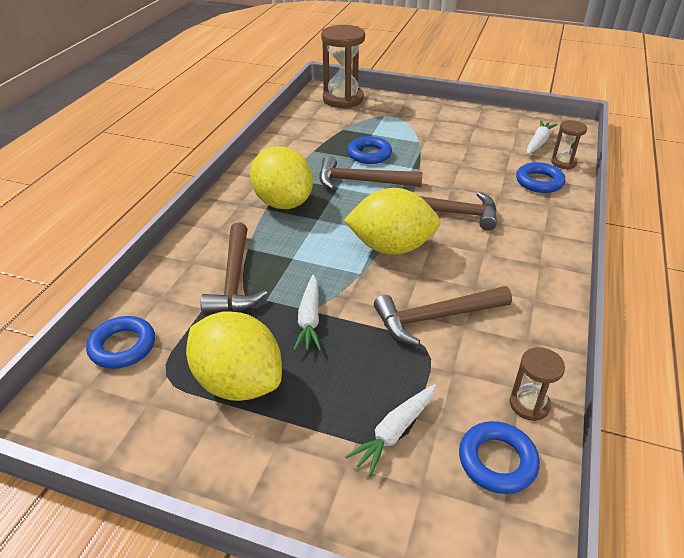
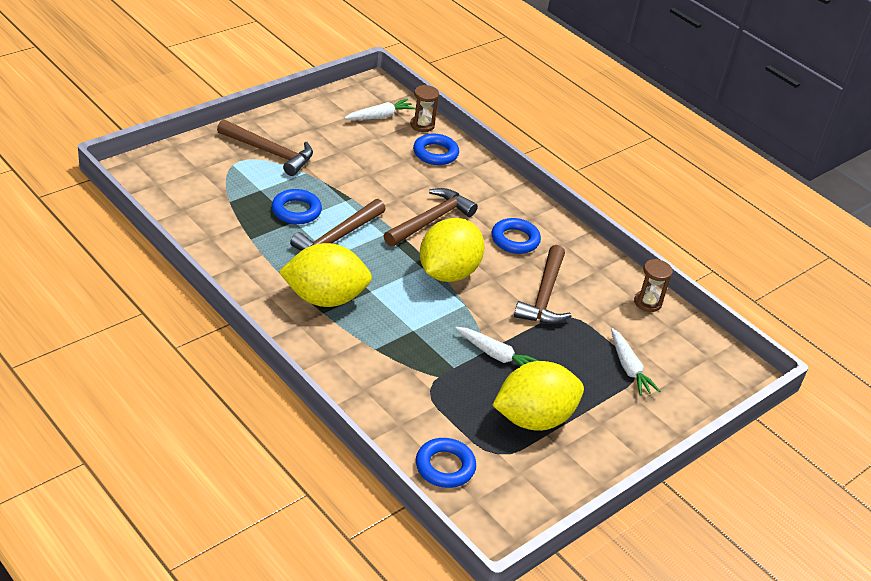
camera: 65 degrees left, 0 degrees up
(235, 279) = (412, 373): brown hammer -> brown hammer (270, 152)
(343, 99) = (165, 169): brown hourglass -> none
(497, 461) = (677, 339): blue ring -> blue ring (515, 240)
(538, 142) = (380, 116): white carrot -> white carrot turned 90 degrees clockwise

